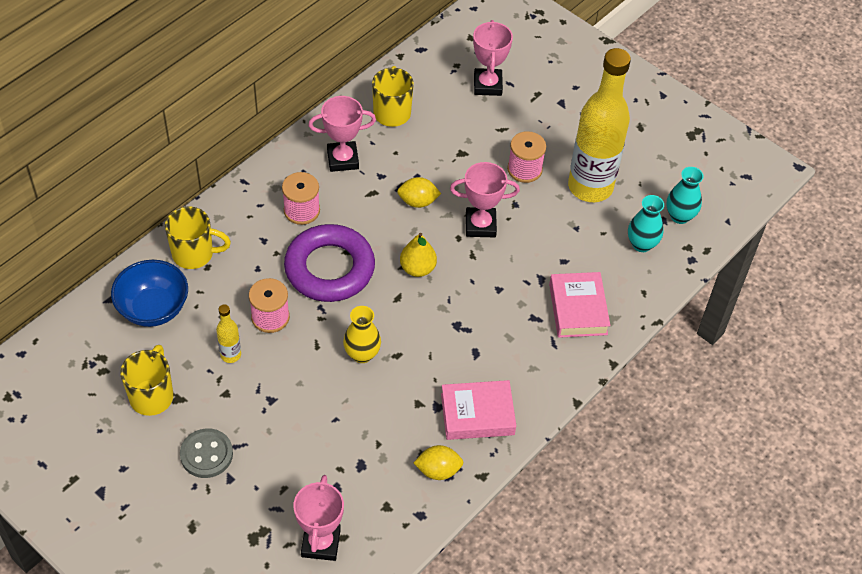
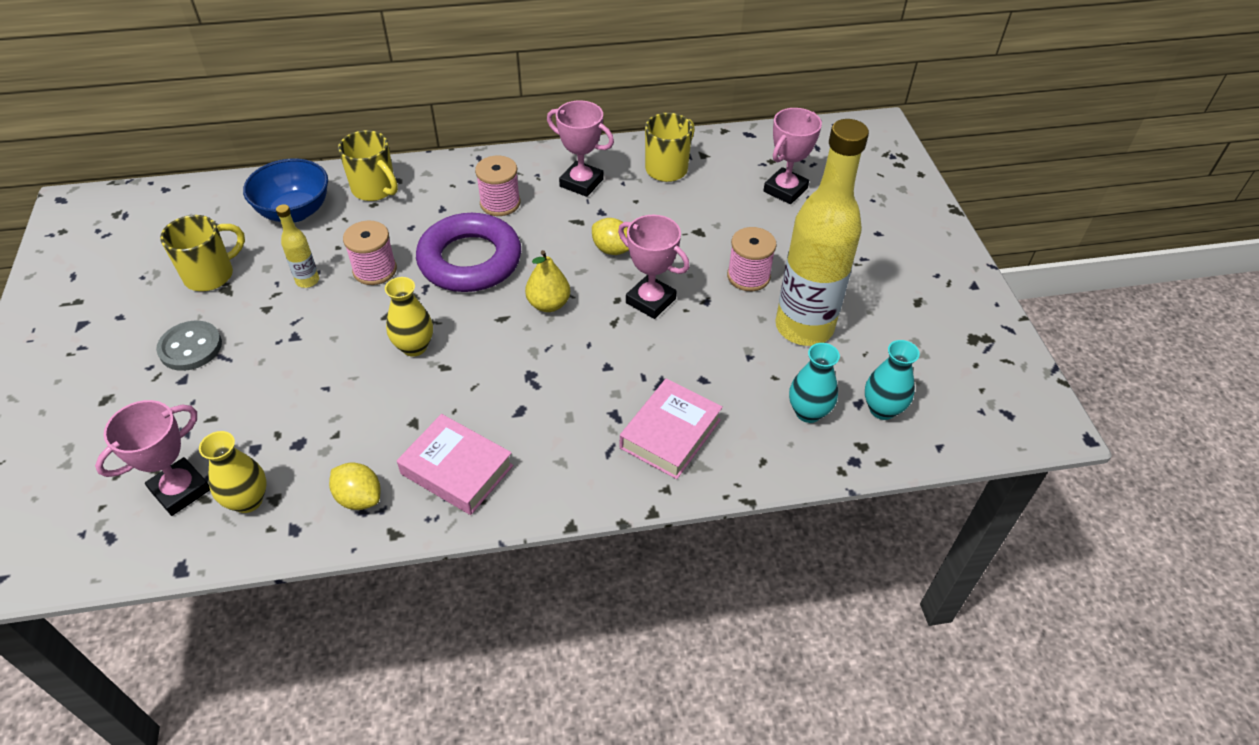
camera: 40 degrees right, 5 degrees down
(372, 519) = (248, 500): none -> yellow vase

